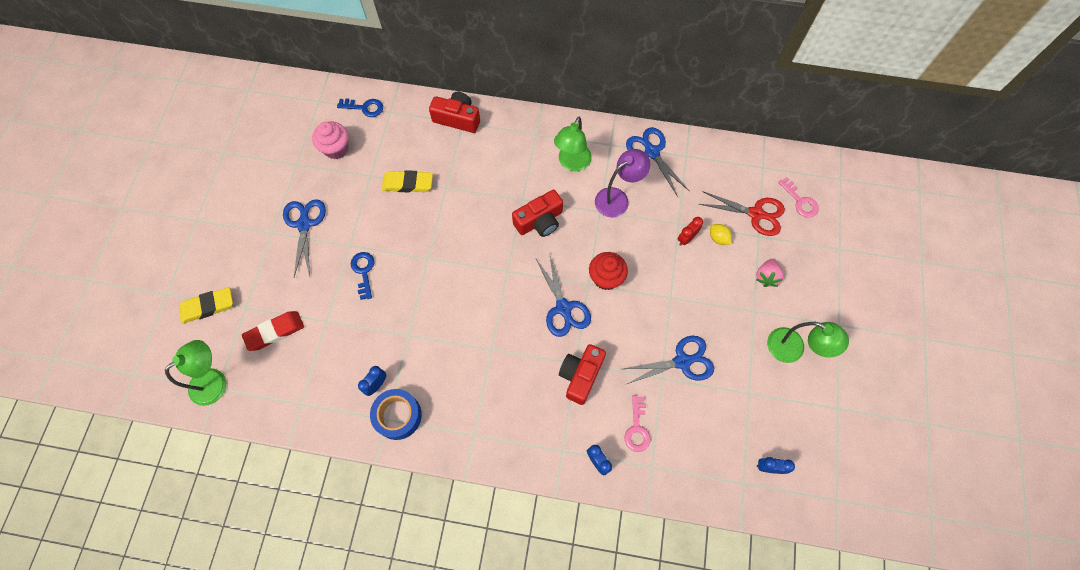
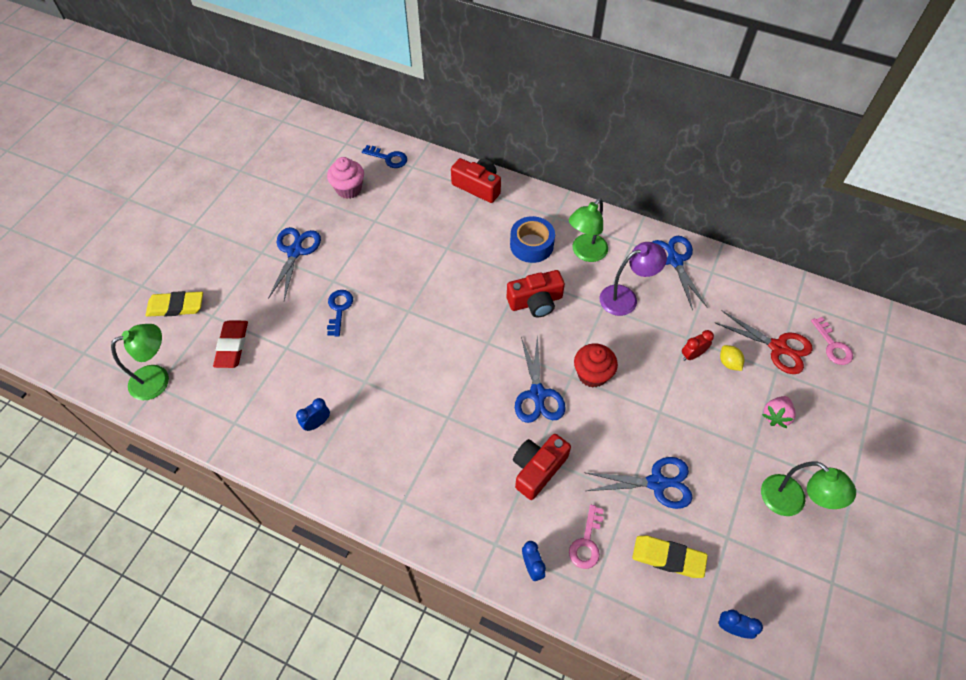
camera: 15 degrees right, 10 degrees down
(275, 332) = (232, 346): red eraser -> red eraser turned 75 degrees counterclockwise
(398, 416) = (329, 460): blue tape -> blue tape (531, 245)
(408, 183) = (409, 236): yellow eraser -> yellow eraser (668, 558)

